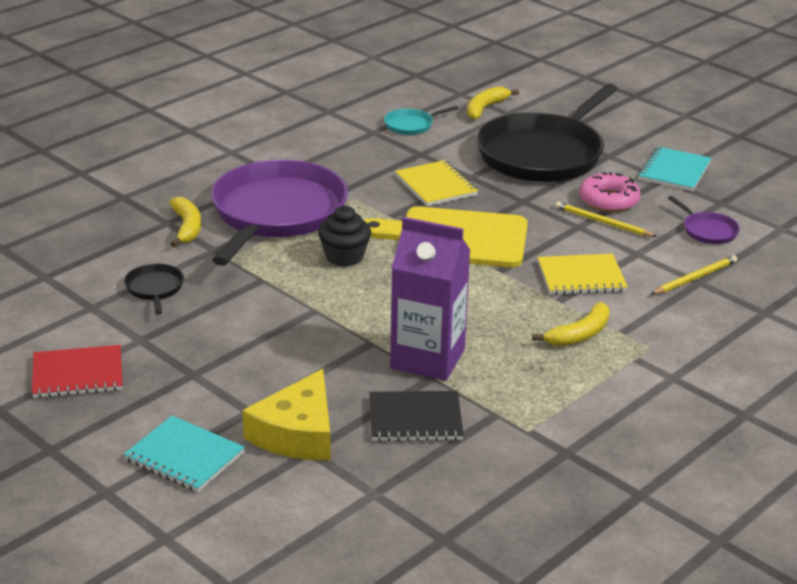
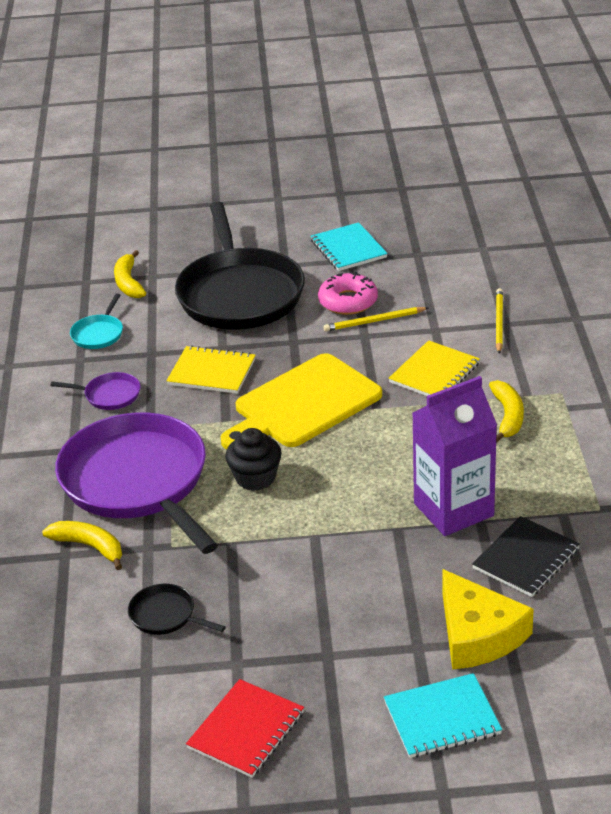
camera: 45 degrees left, 5 degrees up
(707, 230) = (446, 281): purple pan -> purple pan (109, 395)

